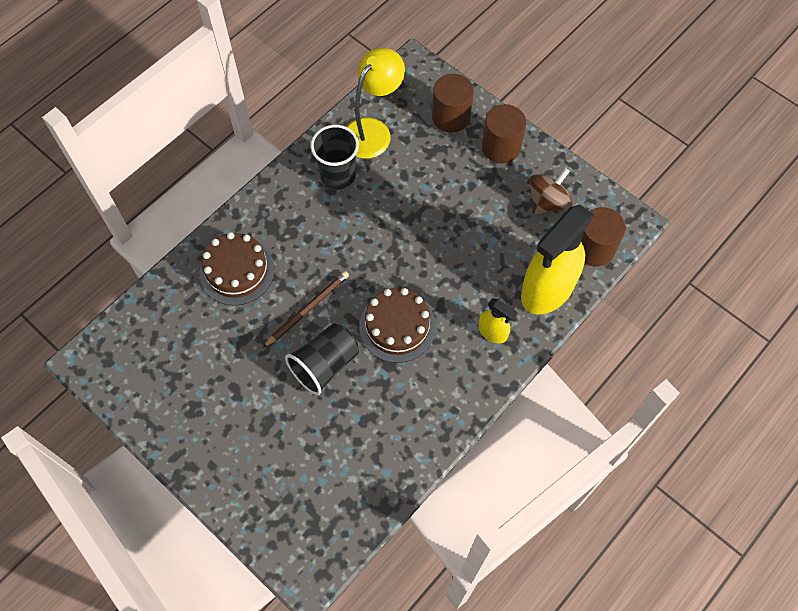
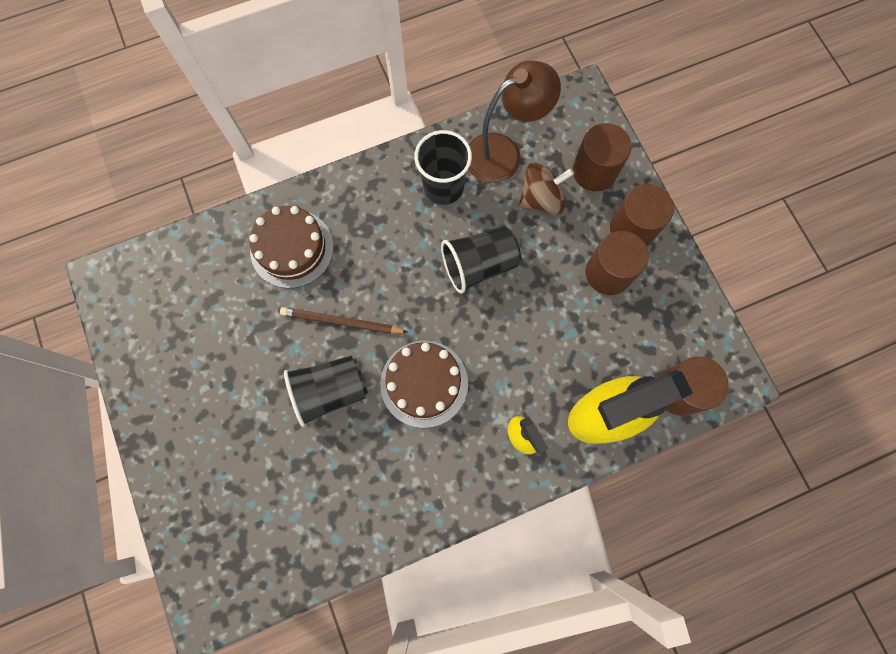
camera: 25 degrees right, 10 degrees up
(307, 309) = (342, 322): brown pencil -> brown pencil turned 150 degrees counterclockwise
(373, 131) = (503, 153): yellow lamp -> brown lamp
(396, 221) = (479, 265): none -> black cup
(499, 186) = (608, 273): none -> brown cylinder
(547, 202) = (653, 314): brown spinning top -> brown spinning top (541, 199)

